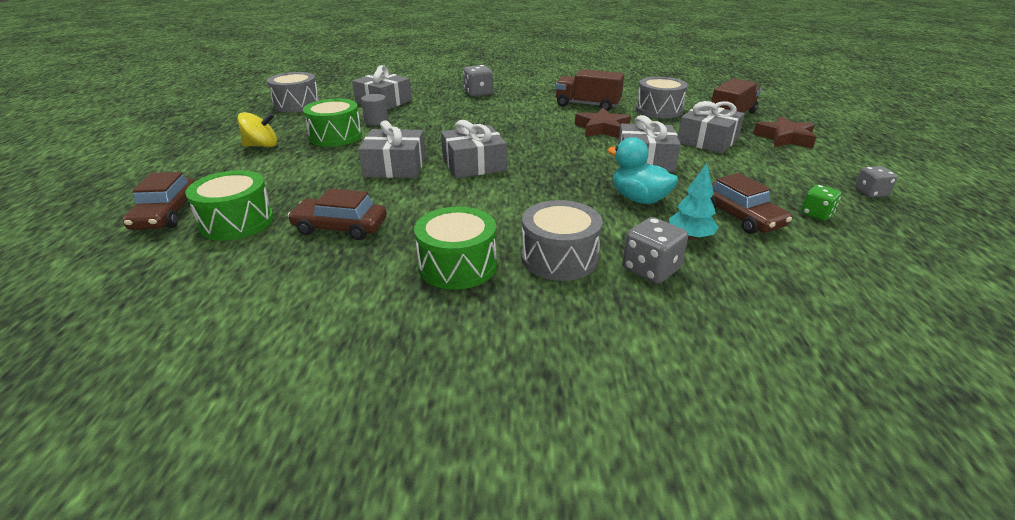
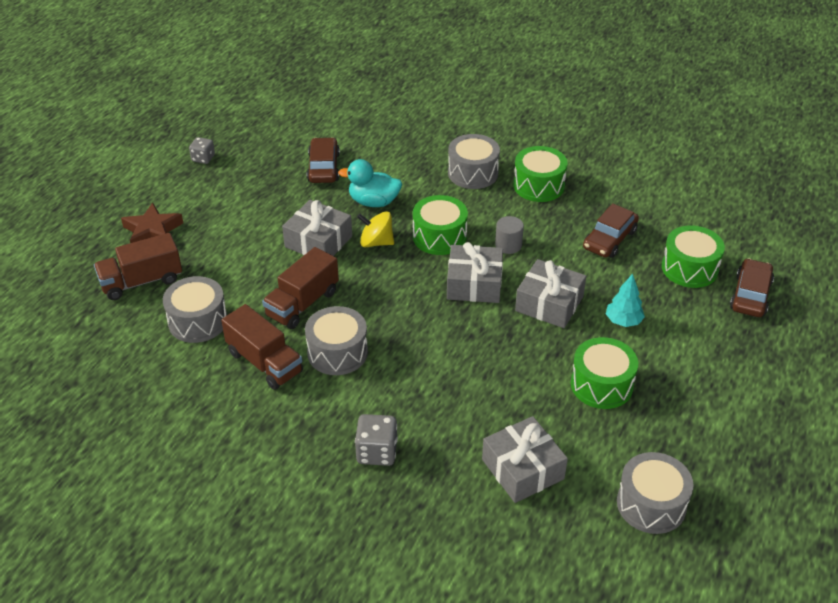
camera: 155 degrees left, 10 degrees up
(262, 146) = (687, 390): yellow spinning top -> yellow spinning top (376, 242)
(340, 227) = (609, 239): brown car -> brown car turned 90 degrees clockwise
(376, 121) = (546, 409): grey cylinder -> grey cylinder (508, 245)
(537, 187) = (439, 237): none -> green drum
(546, 116) = (337, 352): none -> grey drum
(602, 129) = (302, 304): brown star -> brown truck
(639, 199) = (373, 202): turquoise duck -> turquoise duck turned 120 degrees clockwise
(650, 269) = (426, 151): grey dice -> none
(690, 237) = (377, 163): turquoise tree -> turquoise tree (623, 321)
(707, 140) = (226, 251): grey gift -> none
(816, 214) = (272, 155): green dice -> none

